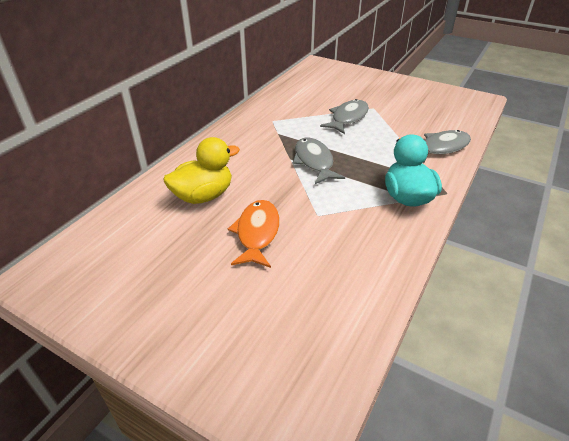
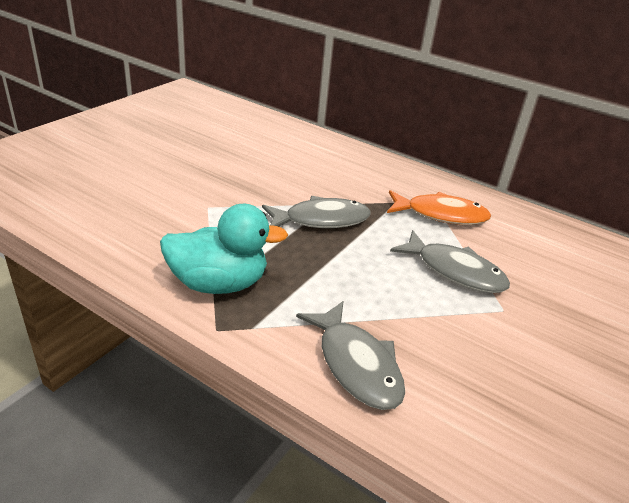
camera: 90 degrees right, 5 degrees down
(203, 196) = (264, 148): yellow duck -> none
(257, 233) = (193, 169): orange fish -> orange fish (441, 215)

